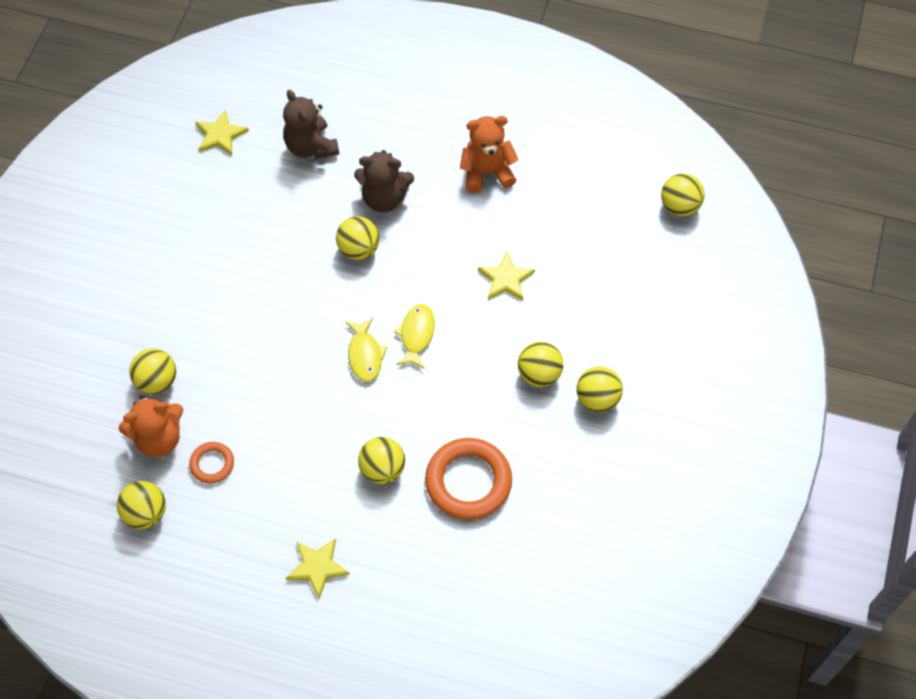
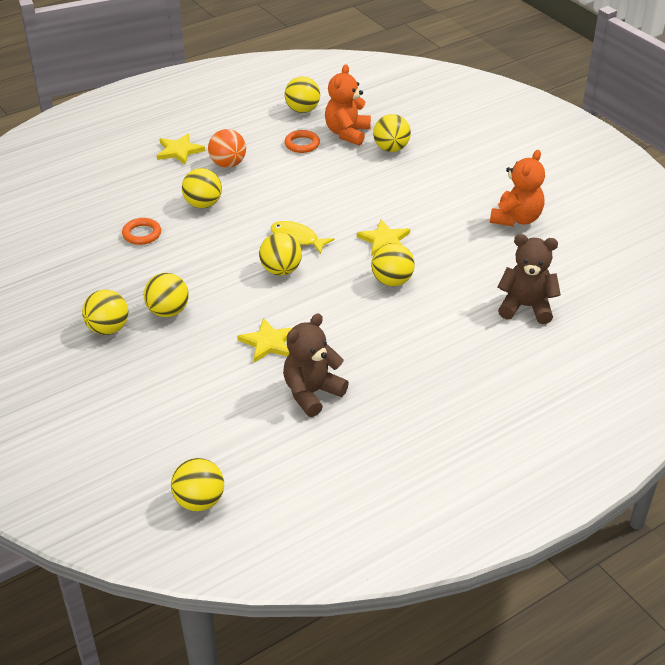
camera: 130 degrees right, 20 degrees down
(220, 135) = (589, 265): yellow star -> yellow star (384, 240)
(302, 502) = (228, 164): none -> orange ball
(384, 198) = (426, 319): brown teddy bear -> brown teddy bear (312, 393)
(416, 335) = (281, 270): yellow fish -> yellow ball
(468, 481) = (142, 234): orange ring -> orange ring, size x0.52
(487, 172) = (385, 394): orange teddy bear -> orange teddy bear (516, 219)

